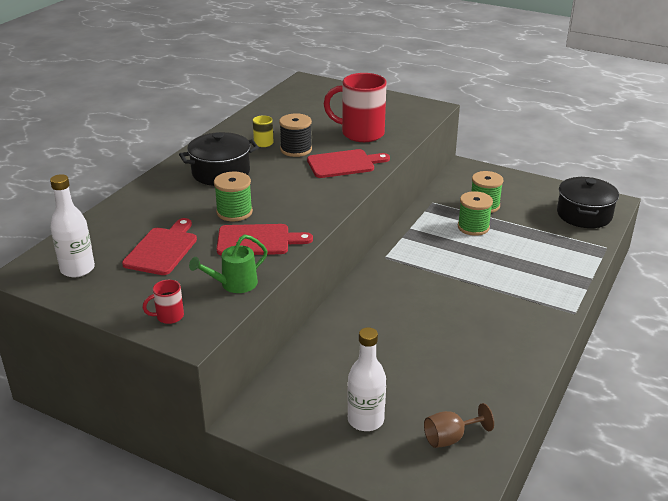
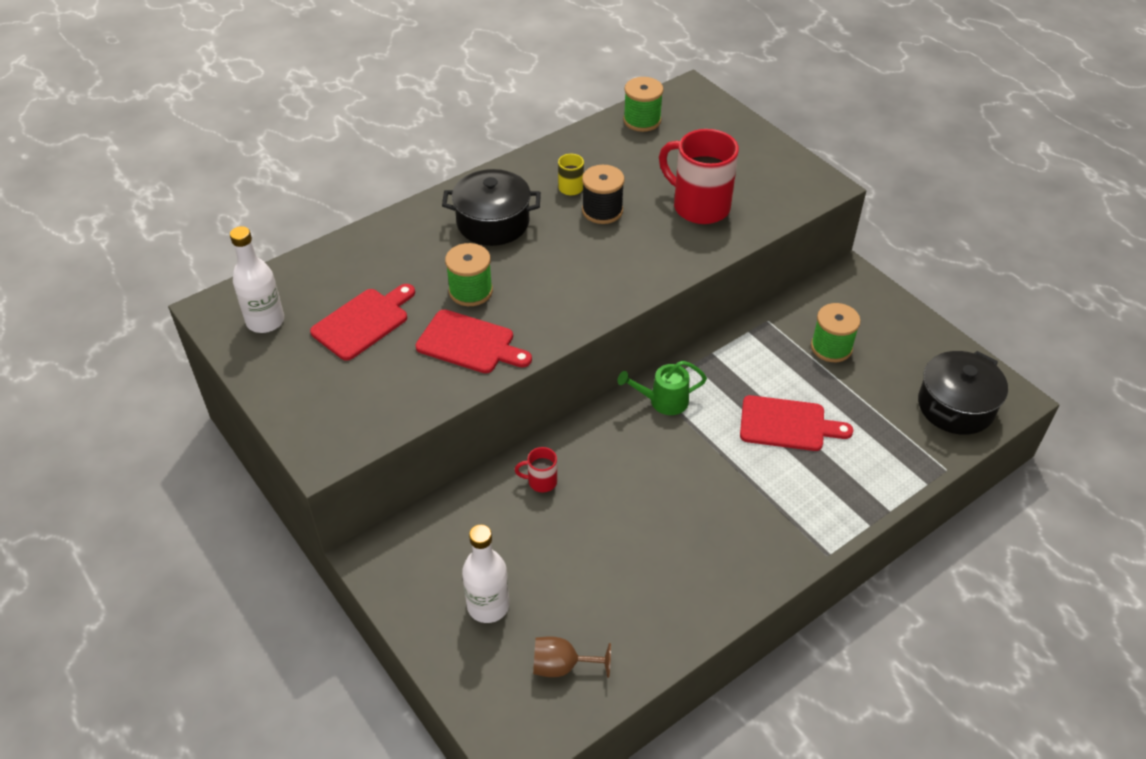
camera: 25 degrees right, 15 degrees up
(169, 316) = (316, 420): red mug -> red mug (541, 481)
(234, 284) = (406, 400): green watering can -> green watering can (663, 401)
(344, 164) = (644, 253): red cutting board -> red cutting board (787, 424)
(473, 227) = (792, 378): green spool -> green spool (642, 120)

